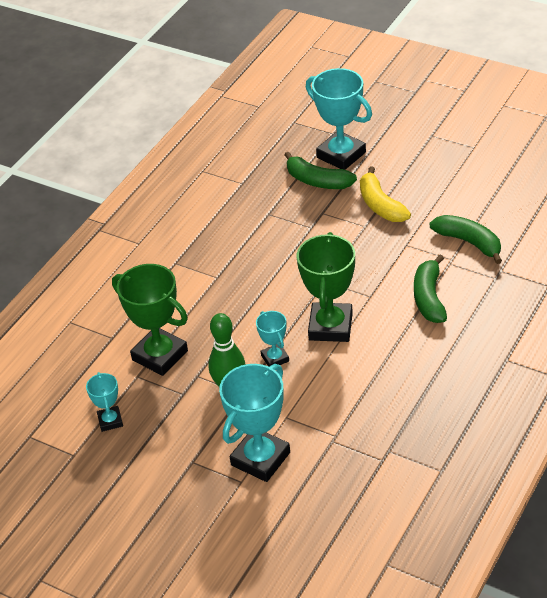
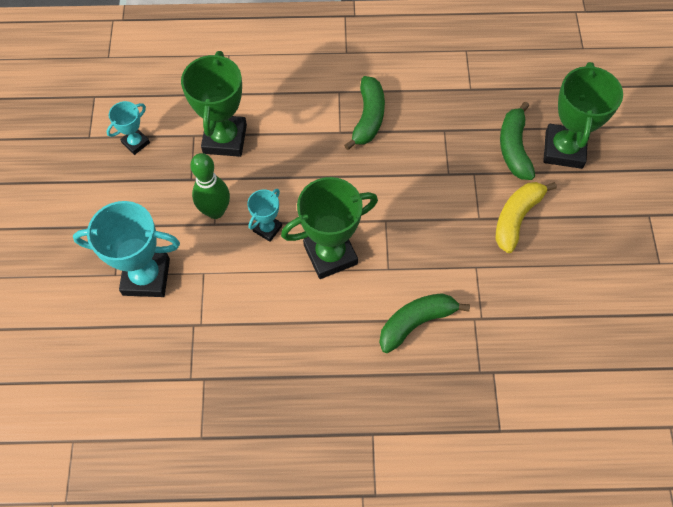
camera: 55 degrees right, 20 degrees up
(341, 155) = (563, 149): turquoise trophy -> green trophy
(469, 242) = (515, 324): green banana -> green banana (368, 118)

